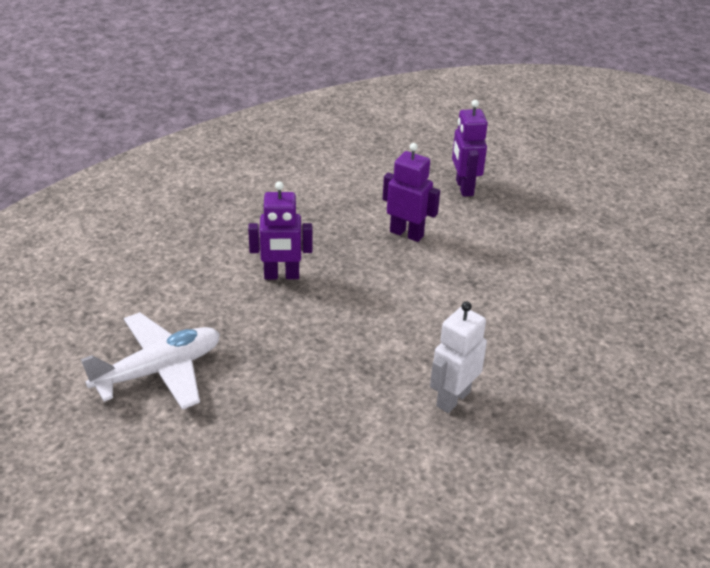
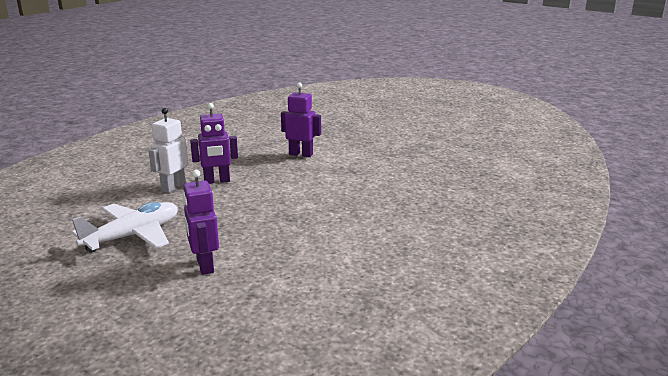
camera: 10 degrees left, 15 degrees down
(453, 398) = (356, 226): white robot -> white robot (173, 187)
(464, 188) = (334, 131): purple robot -> purple robot (204, 266)

